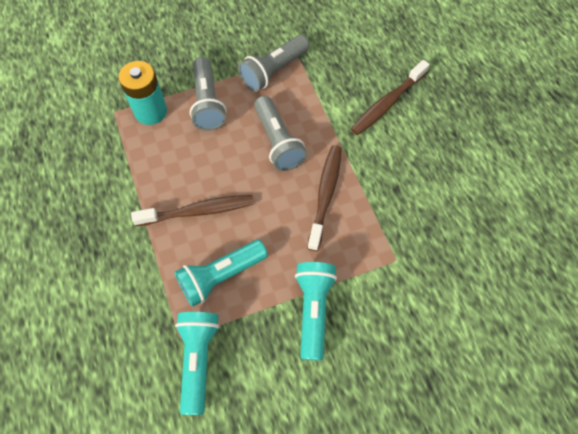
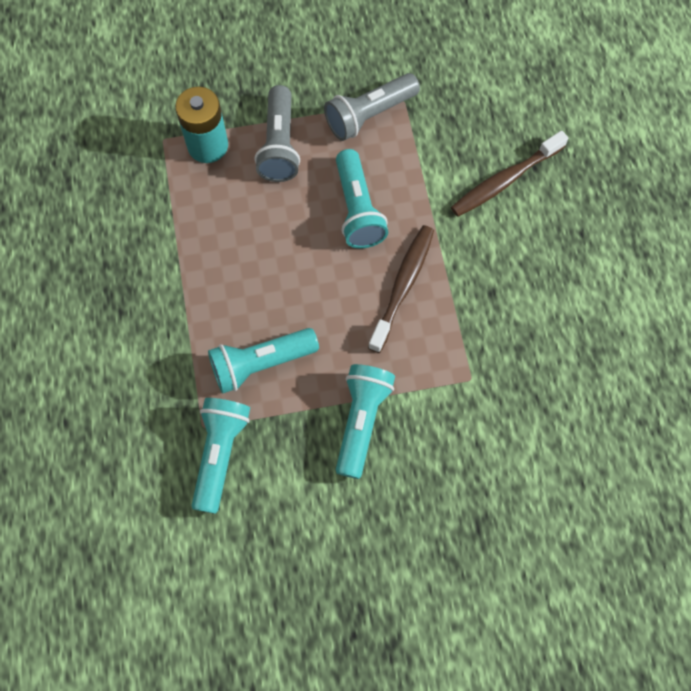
camera: 10 degrees right, 5 degrees up
(198, 211) = (247, 281): brown toothbrush -> none
(278, 141) = (357, 209): grey flashlight -> turquoise flashlight

